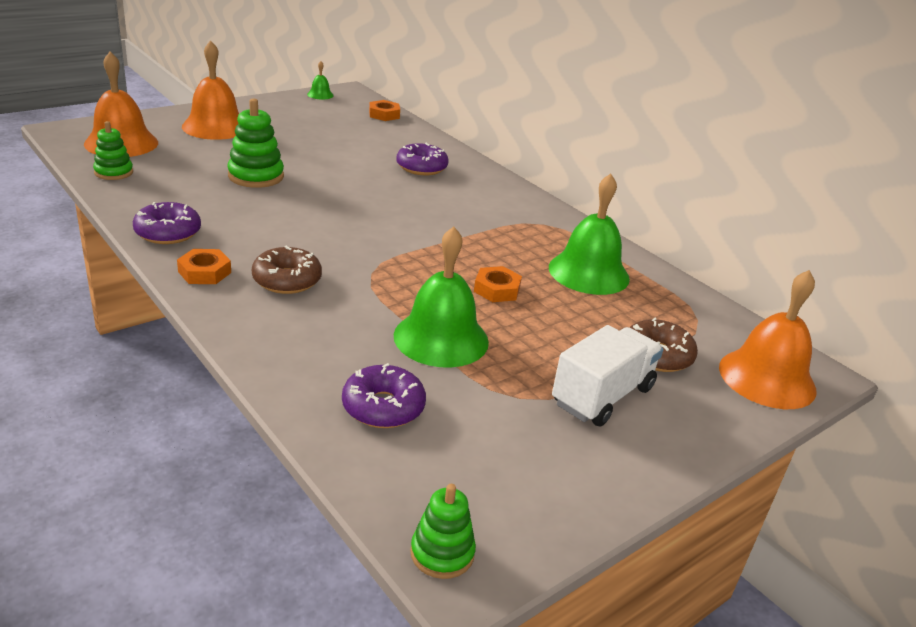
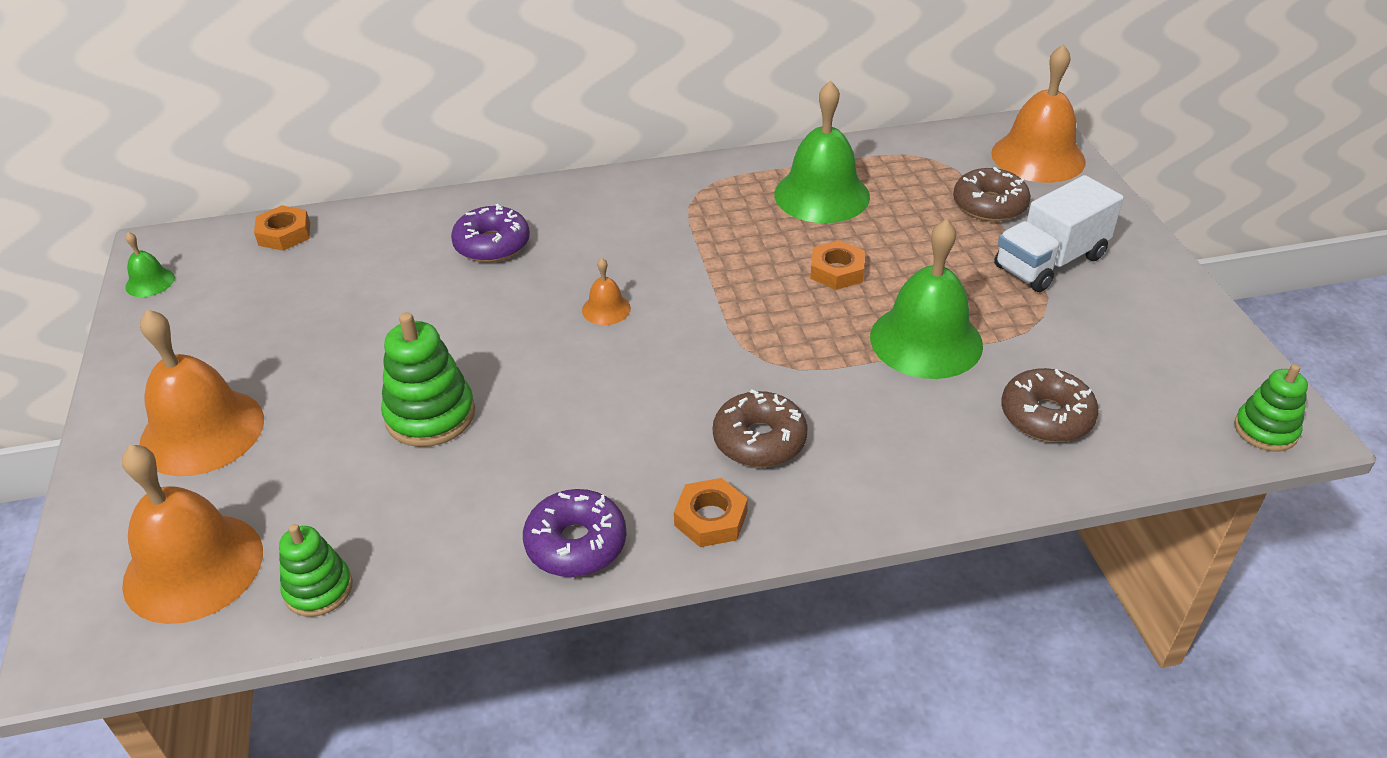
camera: 60 degrees left, 10 degrees up
(383, 407) = (1046, 416): purple donut -> brown donut
(386, 210) = (606, 309): none -> orange bell
(602, 396) = (1050, 262): white truck -> white truck turned 105 degrees counterclockwise

